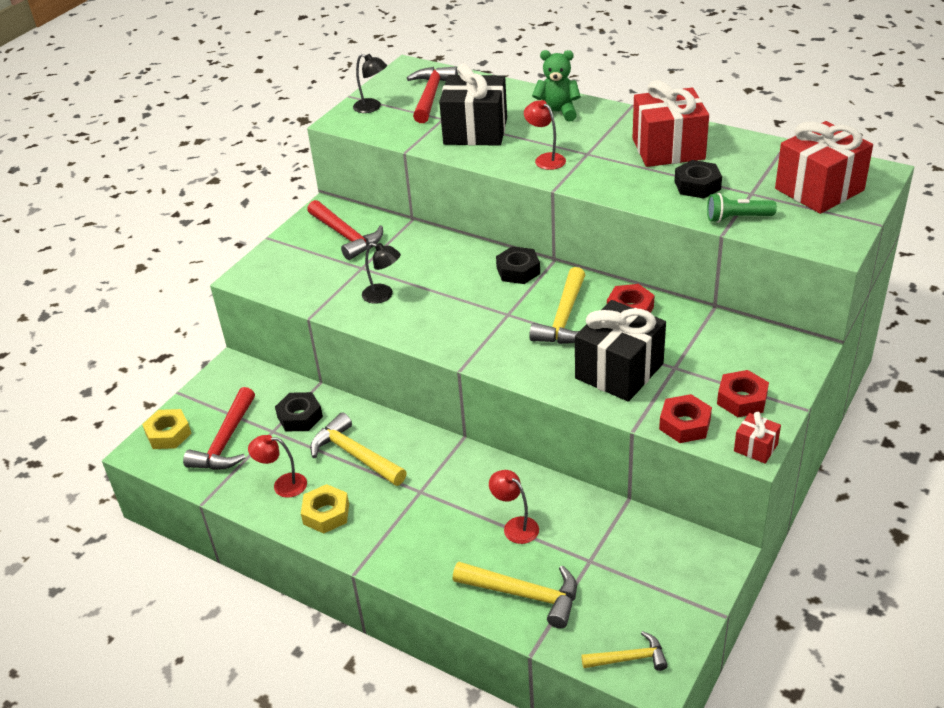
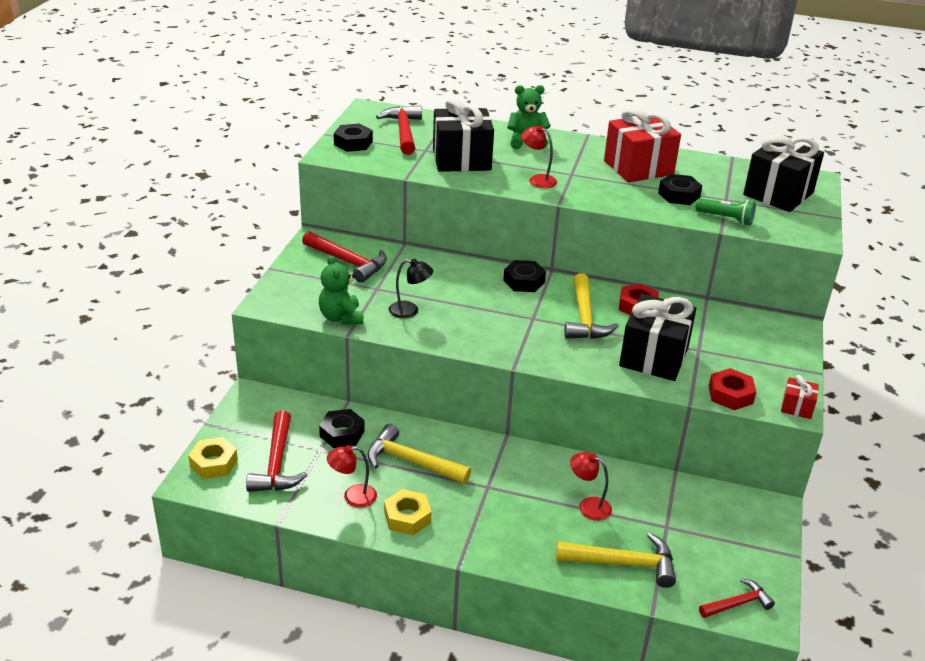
camera: 20 degrees left, 5 degrees down
(312, 297) = (341, 317): none -> green teddy bear
(372, 107) = (353, 143): black lamp -> black nut
(629, 658) = (737, 604): yellow hammer -> red hammer
(737, 218) = (726, 219): green flashlight -> green flashlight turned 135 degrees counterclockwise
(742, 399) = (766, 370): red nut -> none
(819, 190) = (778, 194): red gift -> black gift

